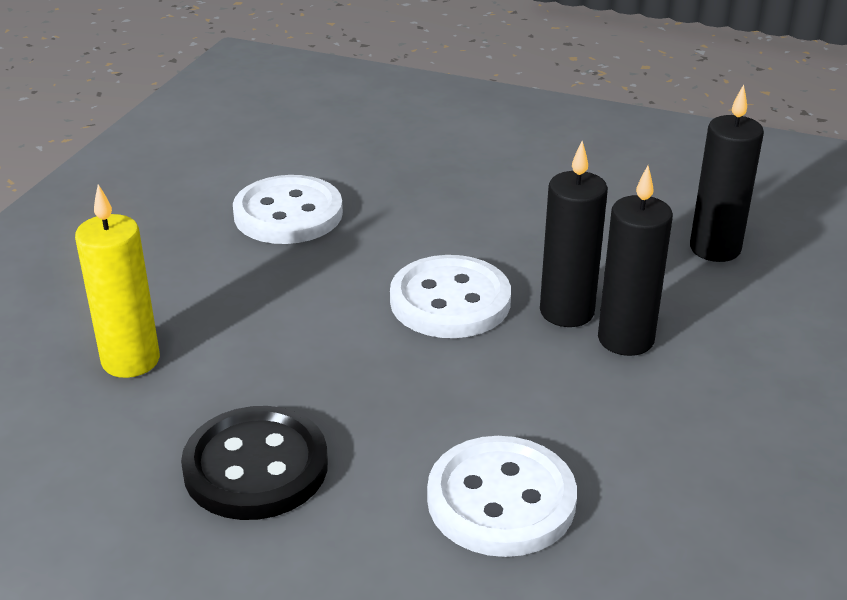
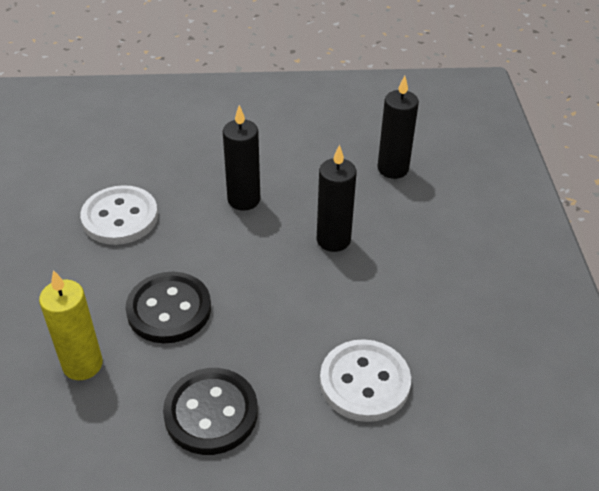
camera: 25 degrees left, 10 degrees up
(281, 331) = (169, 309): none -> black button
(450, 301) = (261, 253): white button -> none
(625, 339) = (376, 249): black candle -> black candle (244, 200)

